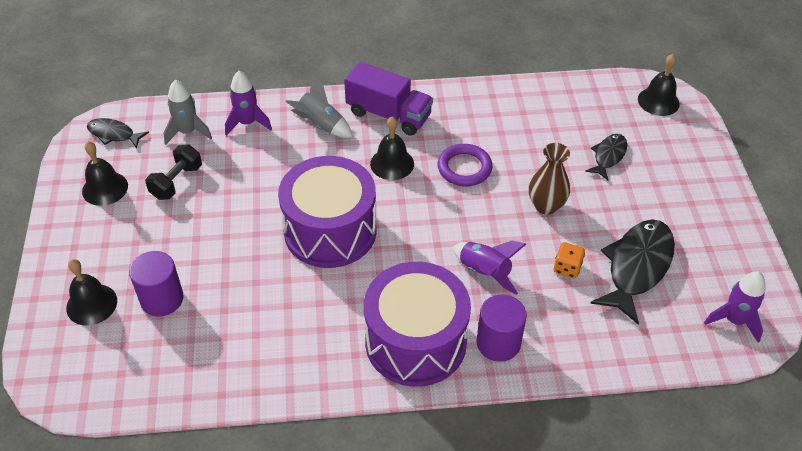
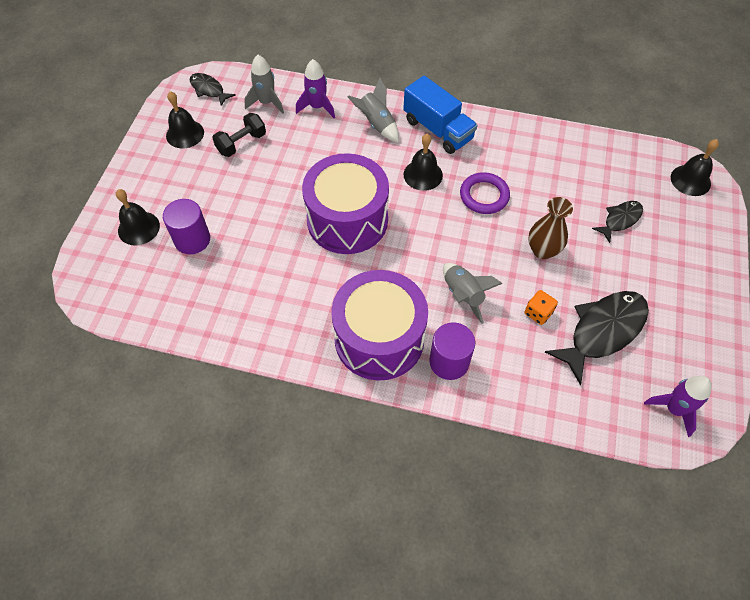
camera: 20 degrees right, 10 degrees up
(388, 114) = (438, 129): purple truck -> blue truck
(484, 272) = (463, 295): purple rocket -> grey rocket

